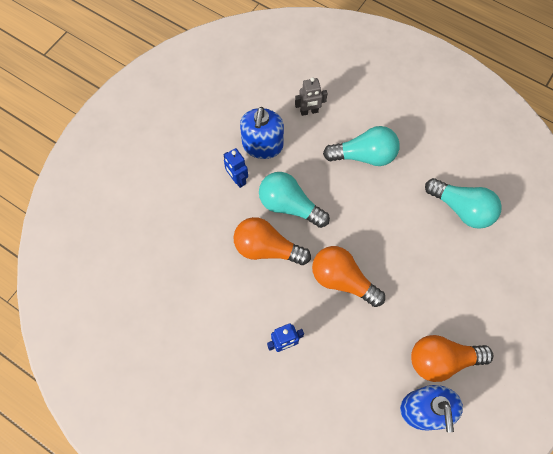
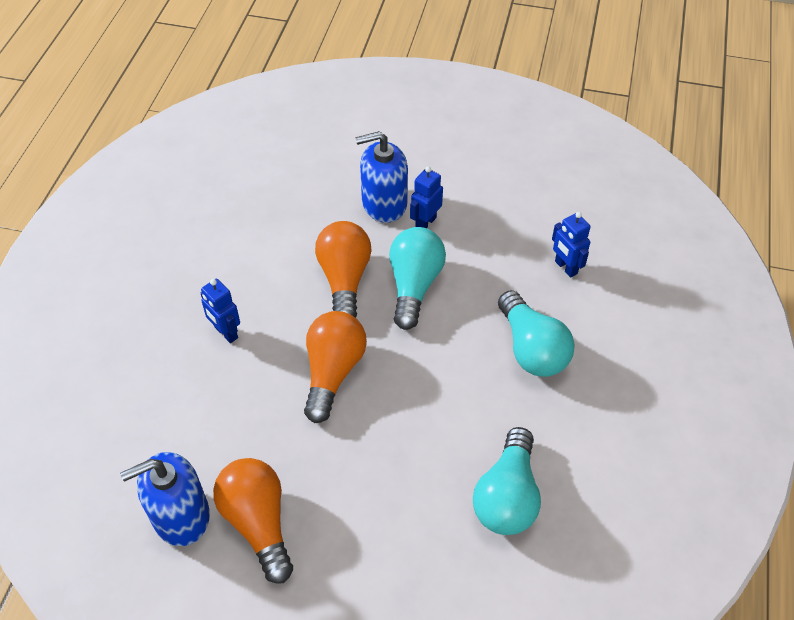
camera: 70 degrees right, 15 degrees down
(262, 145) = (487, 233): blue soap dispenser -> blue soap dispenser (384, 203)
(309, 111) = (565, 267): grey robot -> blue robot

